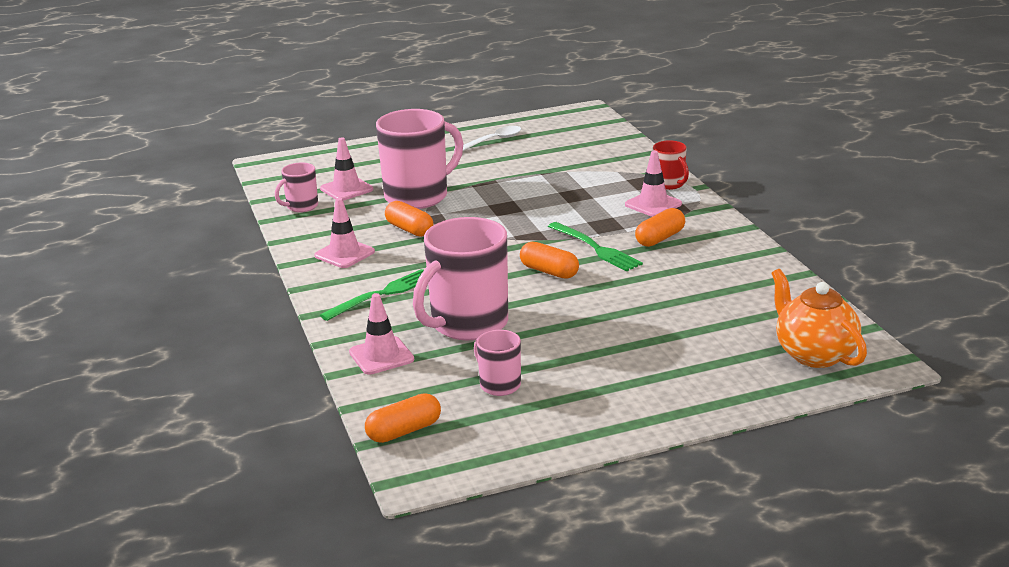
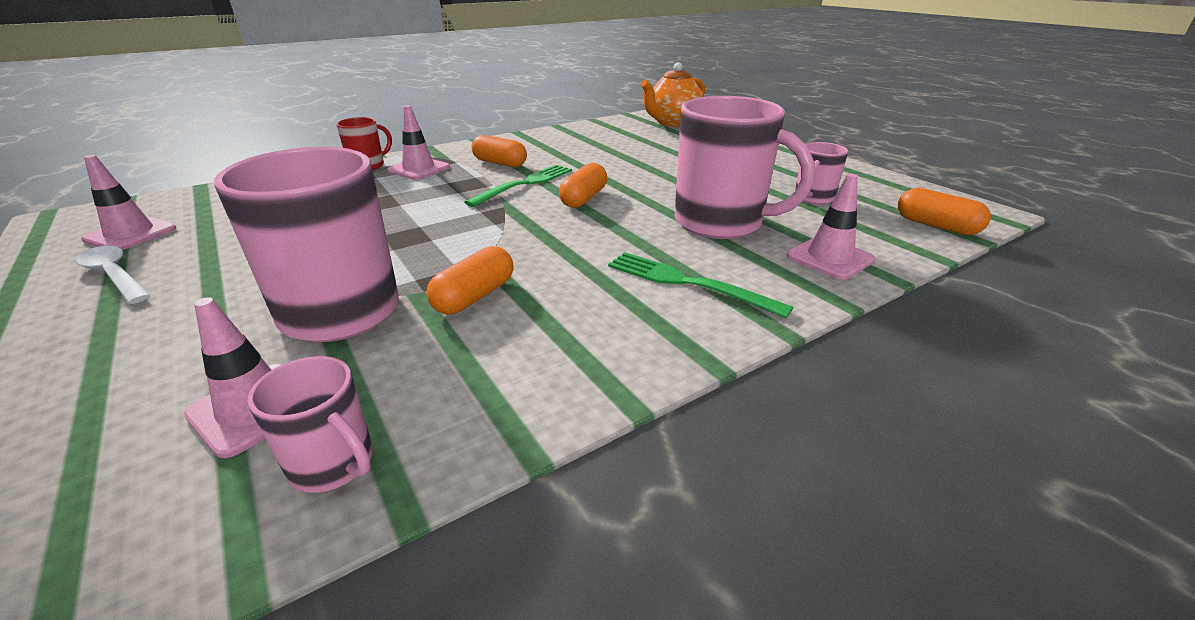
camera: 105 degrees left, 5 degrees up
(344, 254) = (573, 342): pink traffic cone -> pink traffic cone (130, 234)

